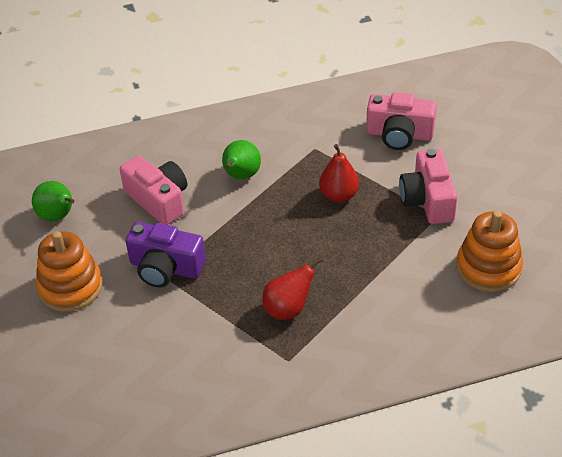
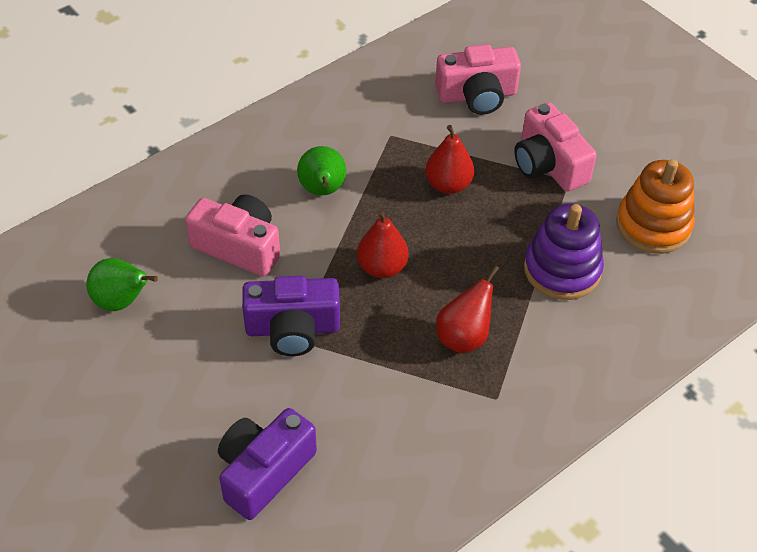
camera: 25 degrees left, 5 degrees up
(70, 287) = (187, 387): orange stacking toy -> none
(91, 360) = (264, 471): none -> purple camera
(254, 242) = (382, 267): none -> red pear
(393, 281) = (562, 270): none -> purple stacking toy

